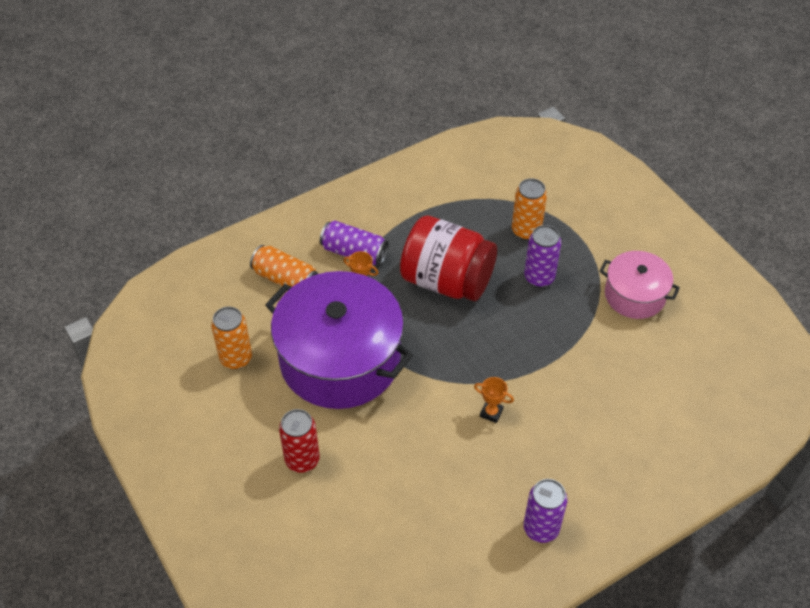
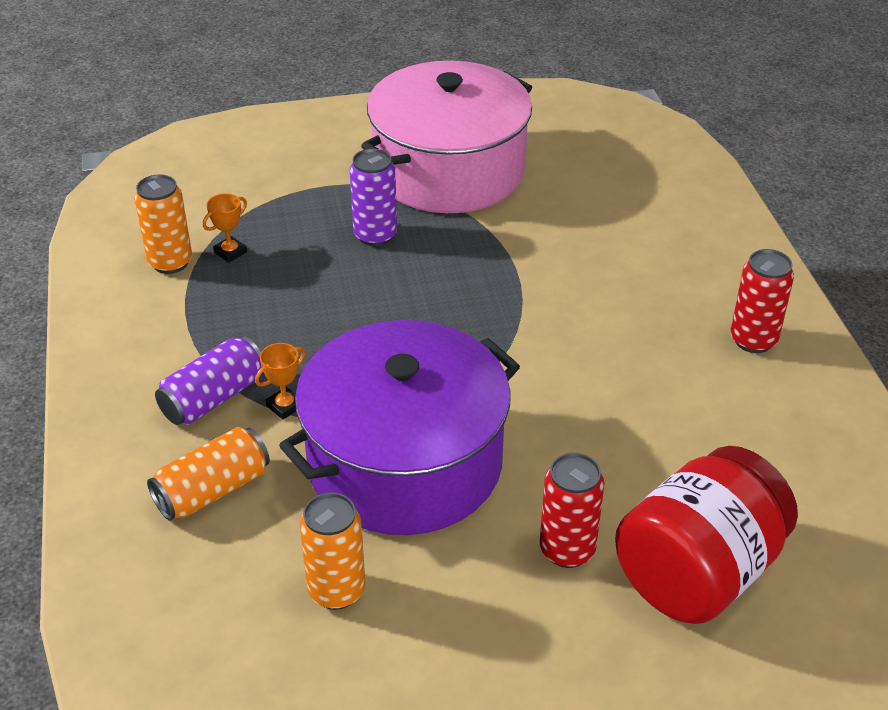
camera: 70 degrees left, 10 degrees down
(447, 280) = (328, 317): red jar -> red jar (698, 572)
(491, 412) = (567, 335): orange trophy -> orange trophy (230, 252)
(526, 231) = (291, 224): orange can -> orange can (170, 262)
(541, 528) = (753, 340): purple can -> red can
(634, 295) = (449, 171): pink pot -> pink pot, size x1.89

